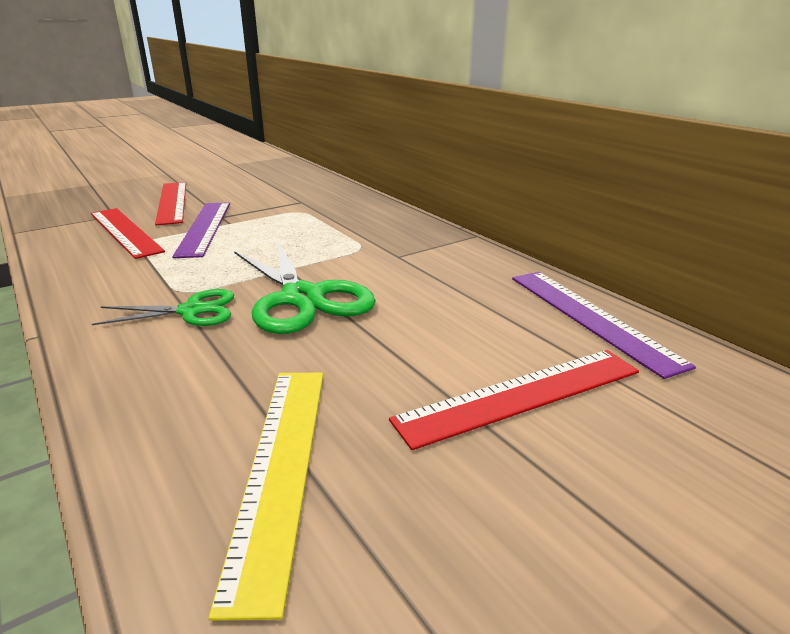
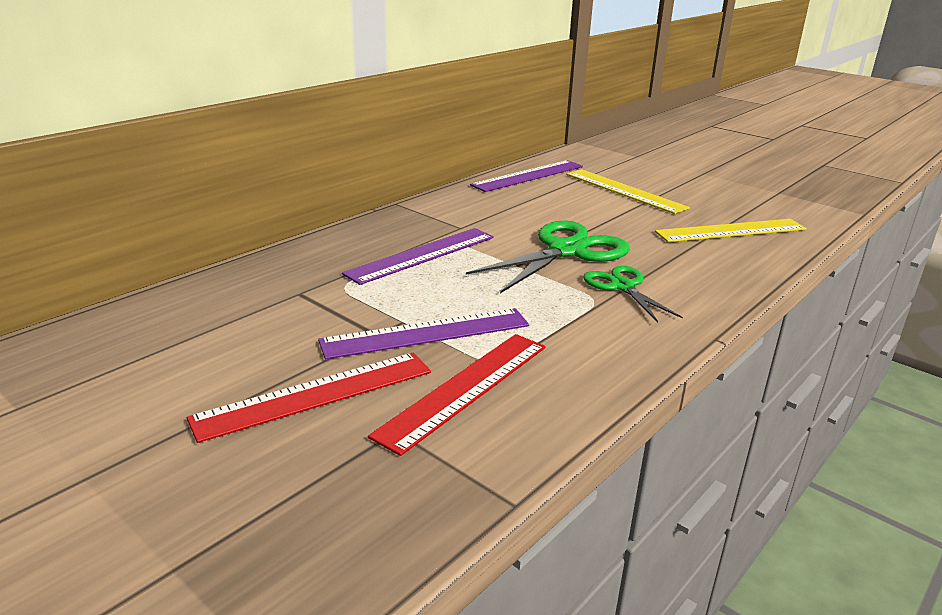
camera: 105 degrees left, 0 degrees up
(339, 236) = (421, 255): none -> purple ruler
(521, 395) = (625, 191): red ruler -> yellow ruler

